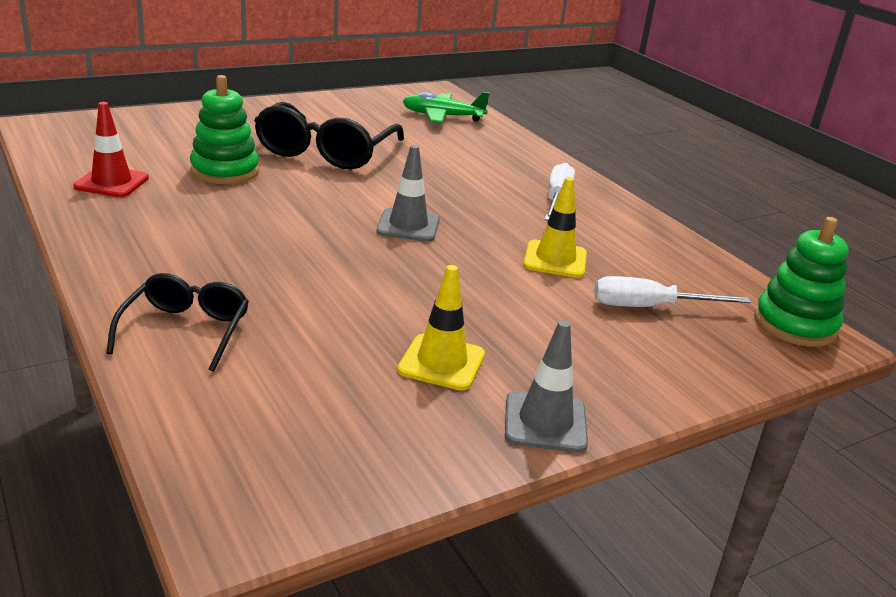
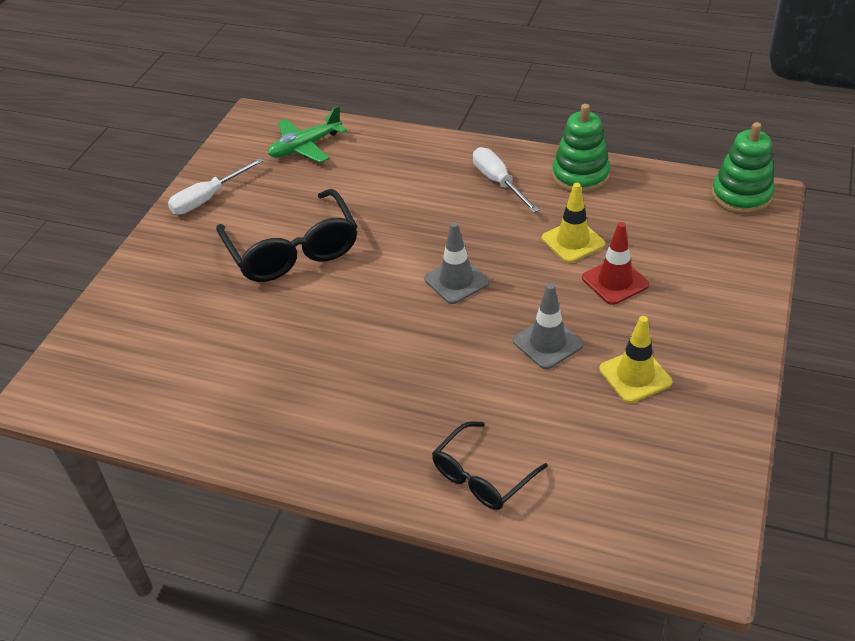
camera: 35 degrees left, 15 degrees up
(111, 182) = (210, 404): red traffic cone -> red traffic cone (615, 281)
(186, 330) = (482, 476): black glasses -> black glasses turned 105 degrees counterclockwise
(225, 171) = (263, 327): green stacking toy -> green stacking toy (580, 176)
(545, 422) = (732, 371): grey traffic cone -> grey traffic cone (547, 343)
(649, 307) = (666, 241): white screwdriver -> white screwdriver (208, 198)

